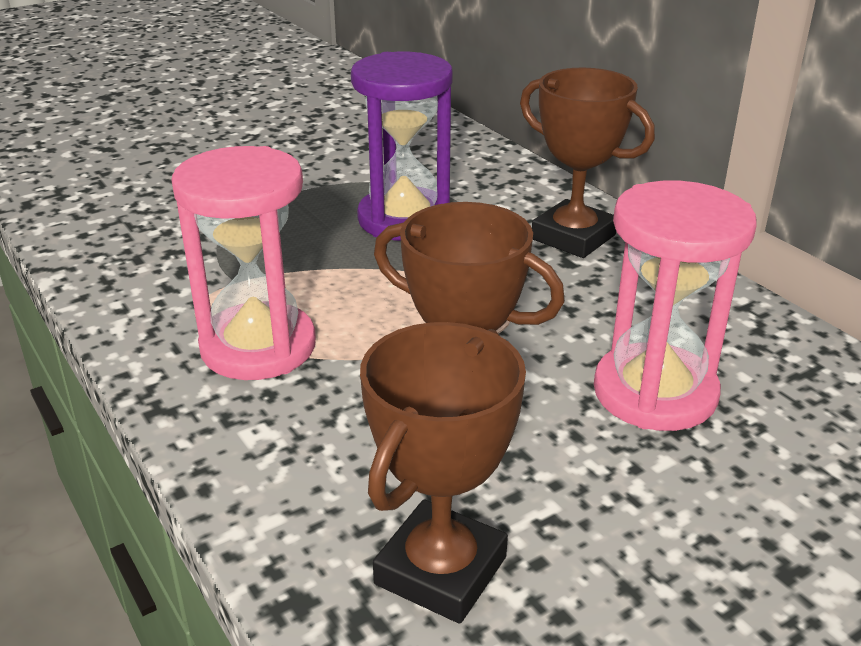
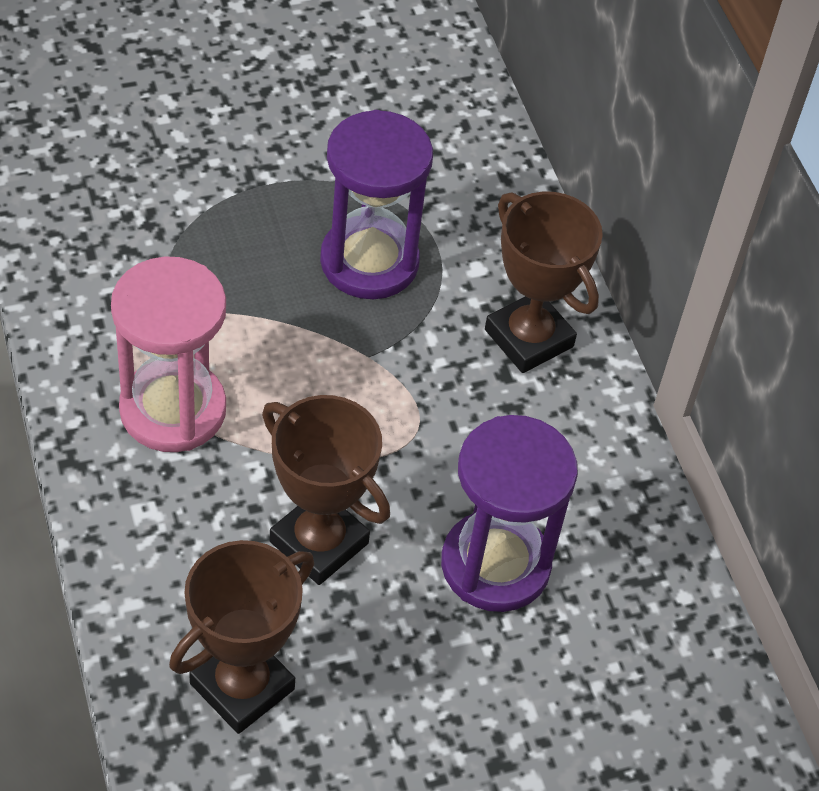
camera: 10 degrees right, 20 degrees up
(655, 393) = (495, 565): pink hourglass -> purple hourglass

